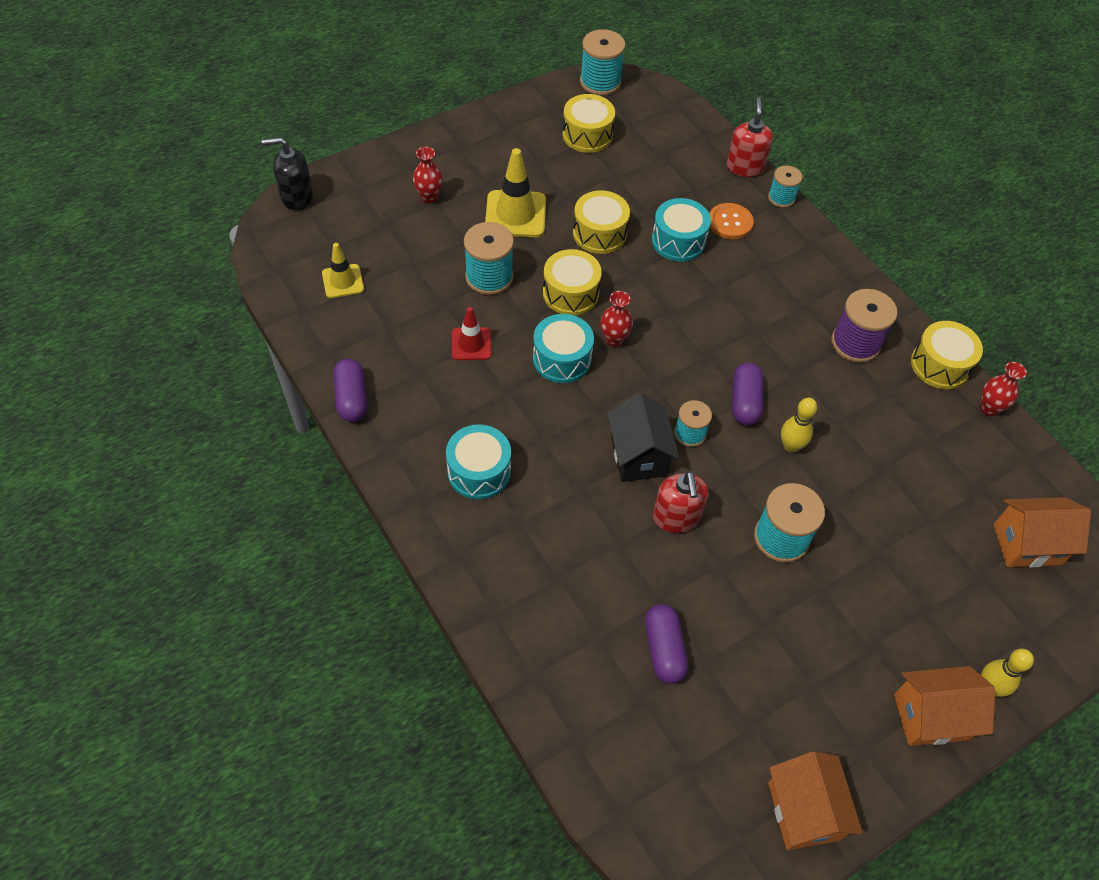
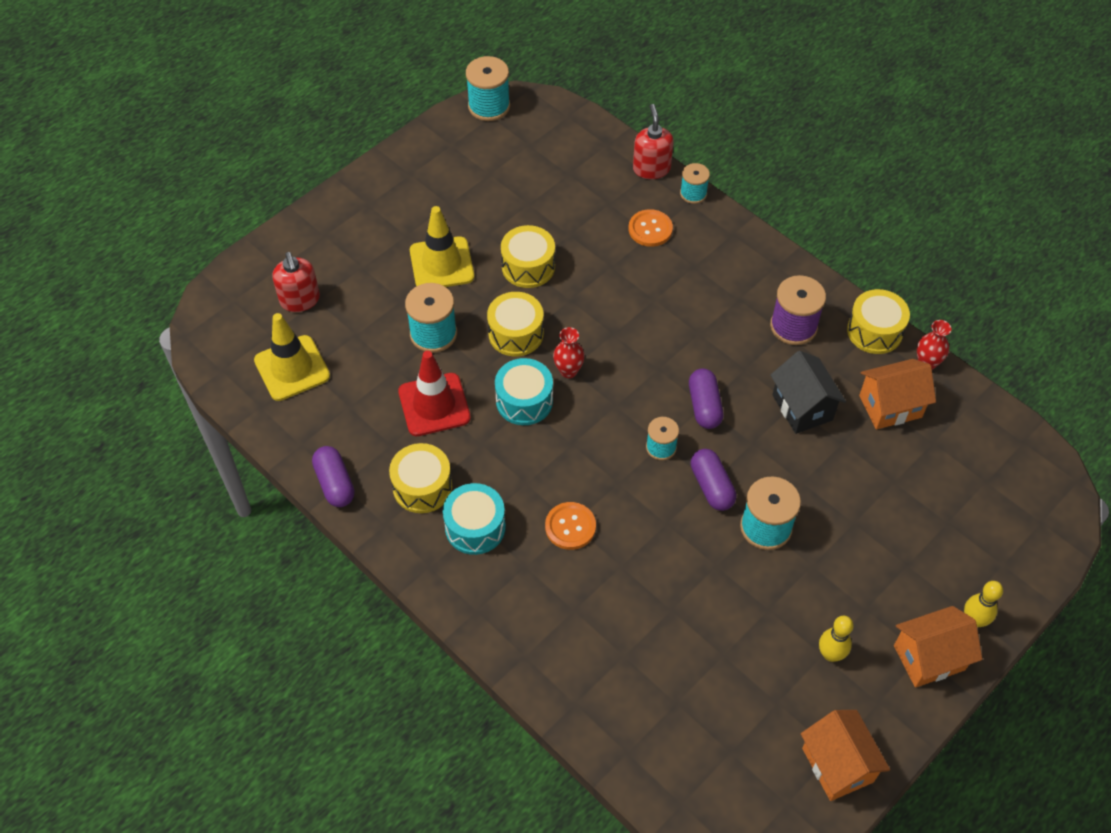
camera: 10 degrees left, 0 degrees up
(296, 197) = (220, 291): black soap dispenser -> none
(343, 281) = (292, 368): yellow traffic cone -> yellow traffic cone, size x1.64
(429, 197) = (352, 263): red vase -> none
(471, 344) = (434, 405): red traffic cone -> red traffic cone, size x1.64
(576, 492) = (570, 527): none -> orange button
(587, 135) = (490, 166): yellow drum -> yellow drum (422, 487)
(638, 456) = (619, 479): black house -> black house (802, 407)
(663, 649) = (684, 653): purple capsule -> purple capsule (711, 486)
(676, 517) = (667, 530): red soap dispenser -> red soap dispenser (300, 300)
(678, 241) = (605, 258): turquoise drum -> none
(790, 446) = (755, 439): yellow bowling pin -> yellow bowling pin (830, 654)
(1027, 544) = (983, 484): orange house -> orange house (890, 406)

